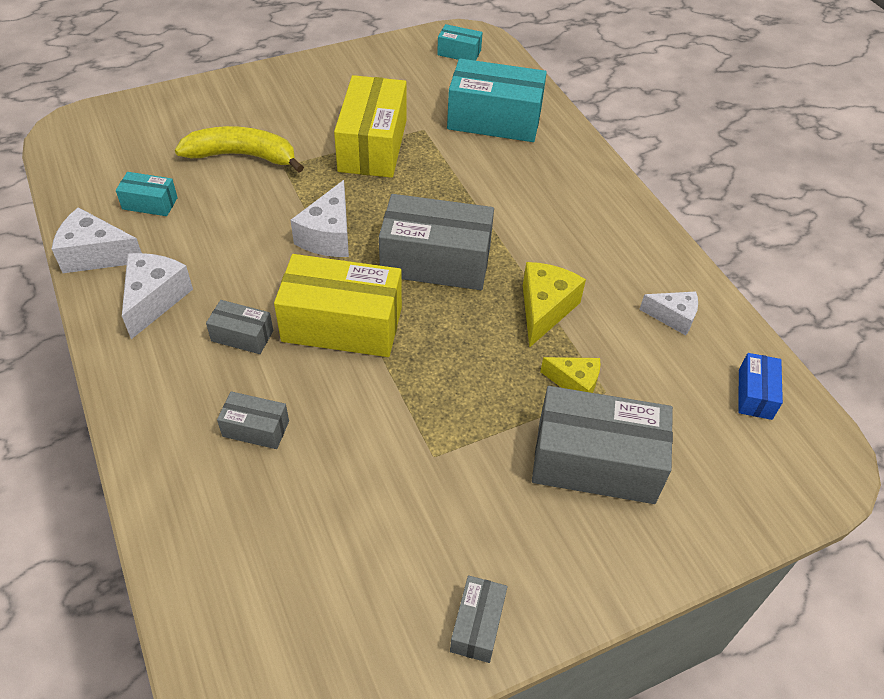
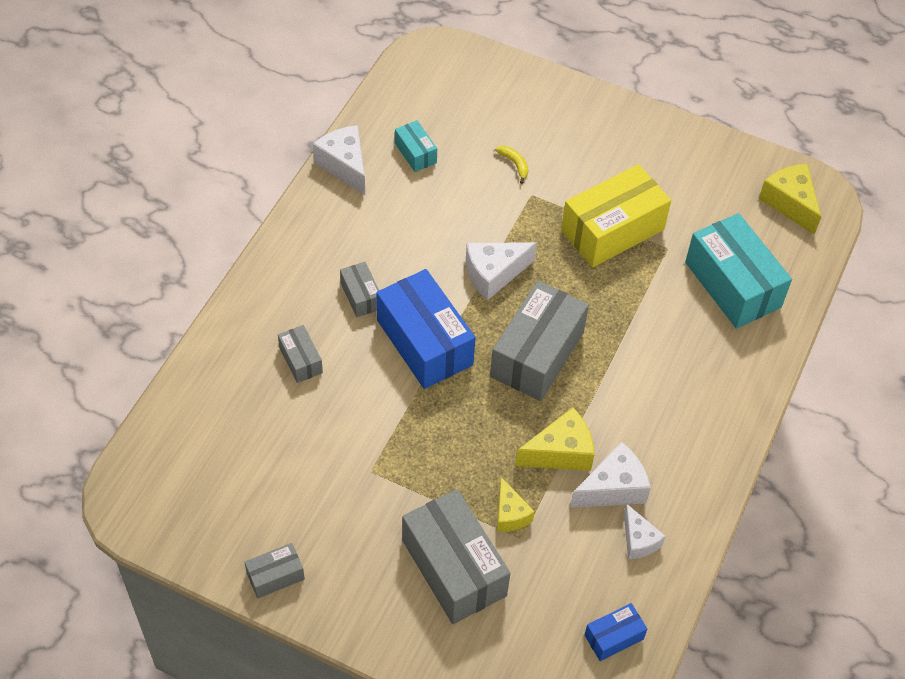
camera: 50 degrees right, 5 degrees up
(155, 299) = (342, 226): white cheese -> white cheese (613, 488)
(242, 156) = (514, 164): yellow banana -> yellow banana, size x0.42
(342, 324) = (424, 342): yellow box -> blue box
(435, 261) = (537, 354): grey box -> grey box turned 60 degrees clockwise
(459, 53) = (790, 203): turquoise box -> yellow cheese

